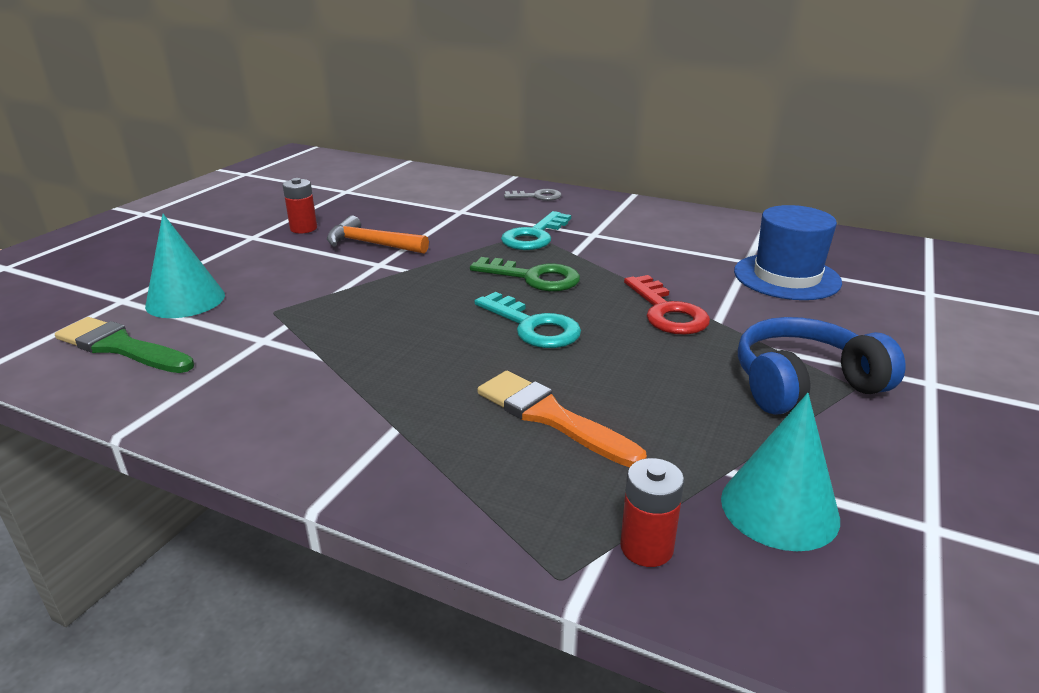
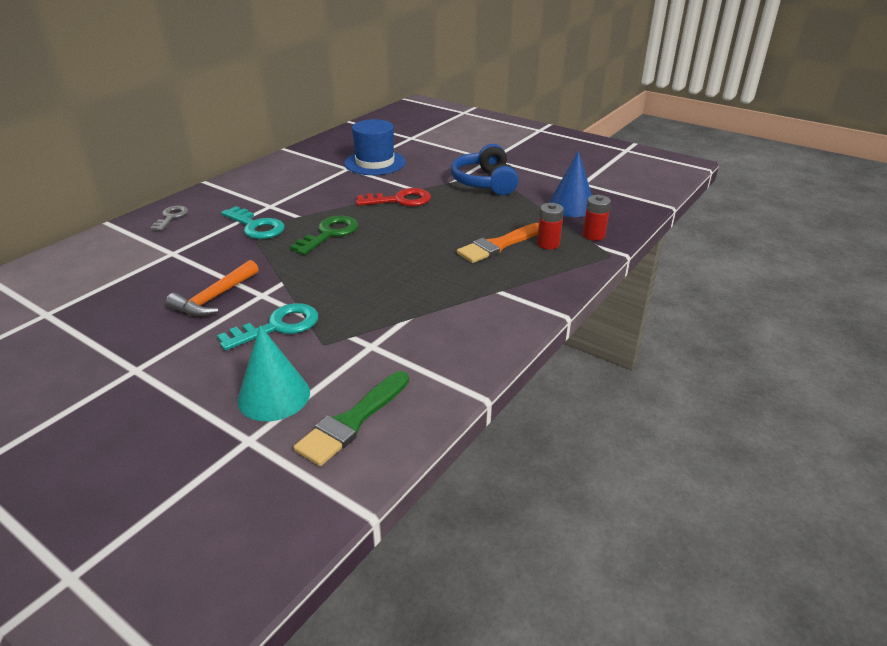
camera: 80 degrees left, 5 degrees up
(303, 228) = (141, 337): red battery -> red battery (548, 244)
(533, 326) = (399, 240): turquoise key -> turquoise key (278, 326)
(779, 508) = (571, 206): turquoise cone -> blue cone

